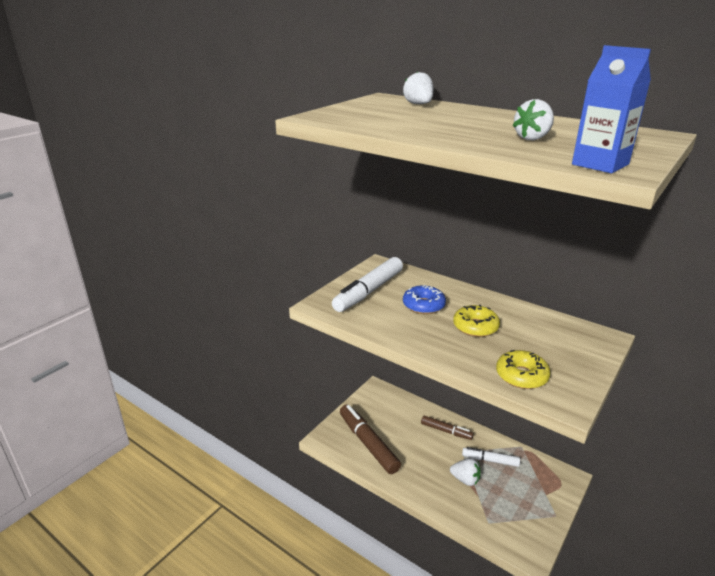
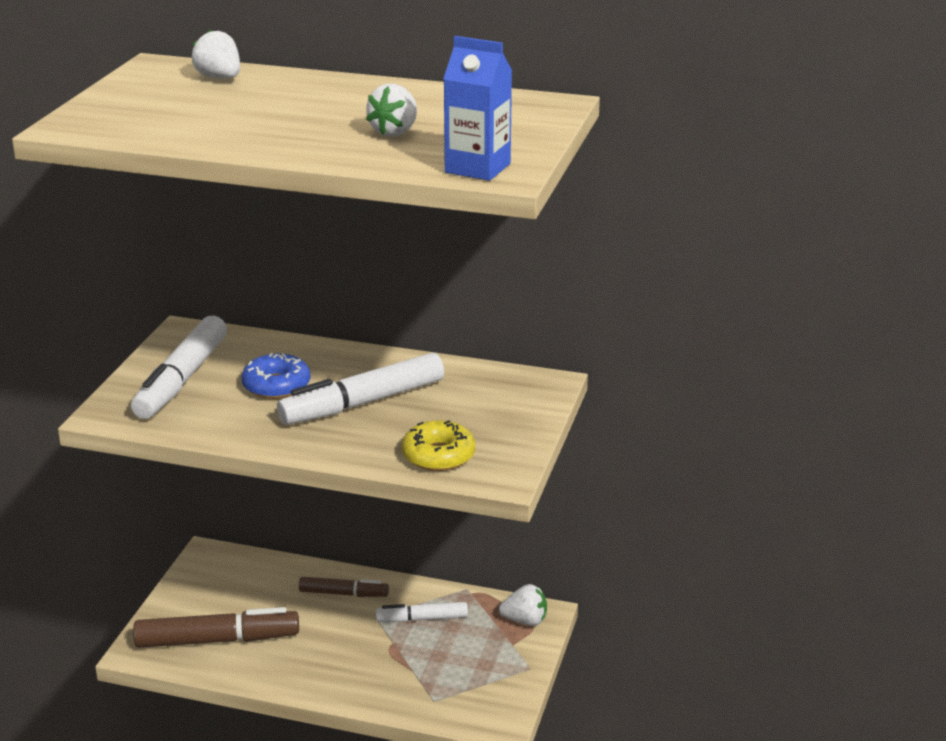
camera: 20 degrees left, 0 degrees up
(368, 443) = (217, 640): brown marker -> brown marker turned 135 degrees clockwise
(465, 479) = (388, 654): white strawberry -> white strawberry (525, 620)
(475, 327) = (362, 403): yellow donut -> white marker

